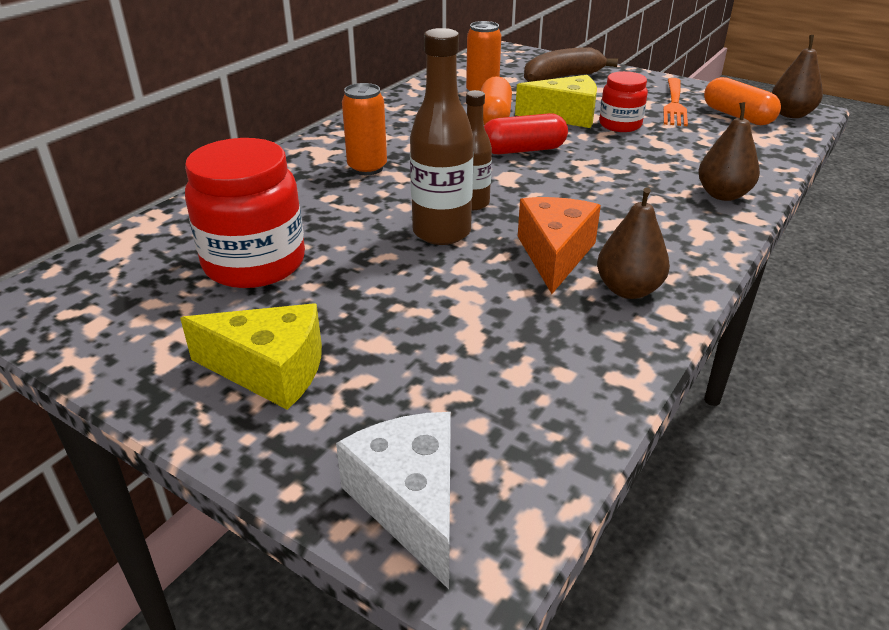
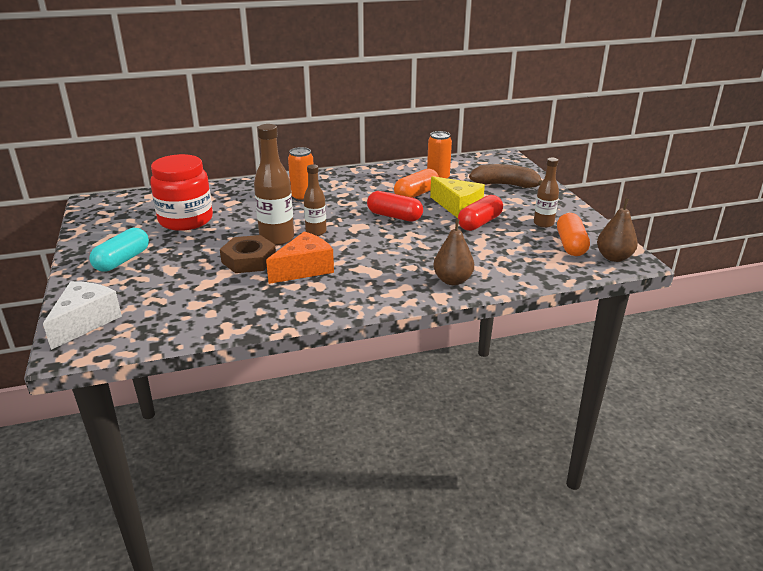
camera: 40 degrees right, 5 degrees down
(270, 370) = (122, 260): yellow cheese -> turquoise capsule
(463, 276) = (249, 260): none -> brown nut
(620, 125) = (479, 223): red jar -> red capsule
(628, 290) = (304, 298): brown pear -> none
(674, 104) = (543, 223): orange fork -> brown bottle

